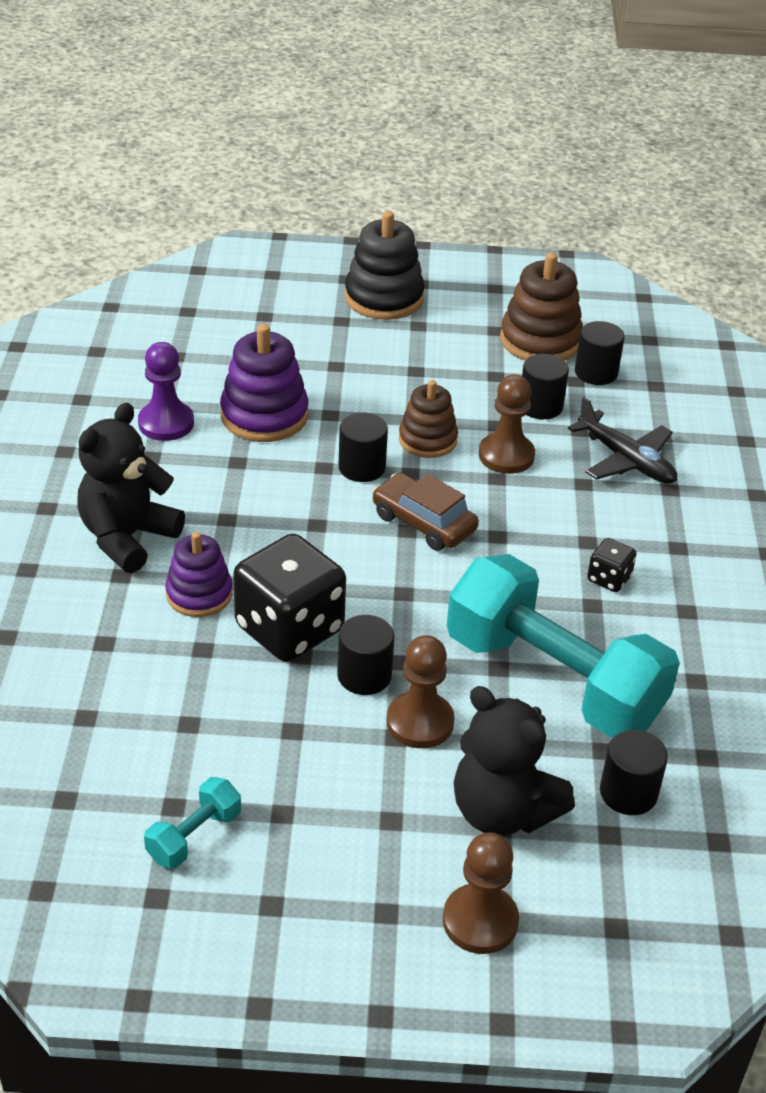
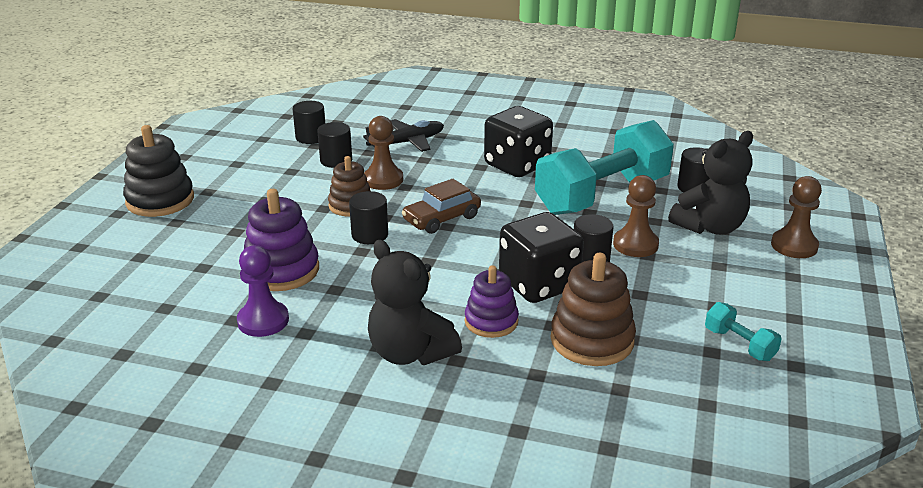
camera: 75 degrees left, 10 degrees down
(540, 340) = (261, 150): brown stacking toy -> brown stacking toy (592, 340)
(609, 579) = (517, 165): black dice -> black dice, size x2.21

